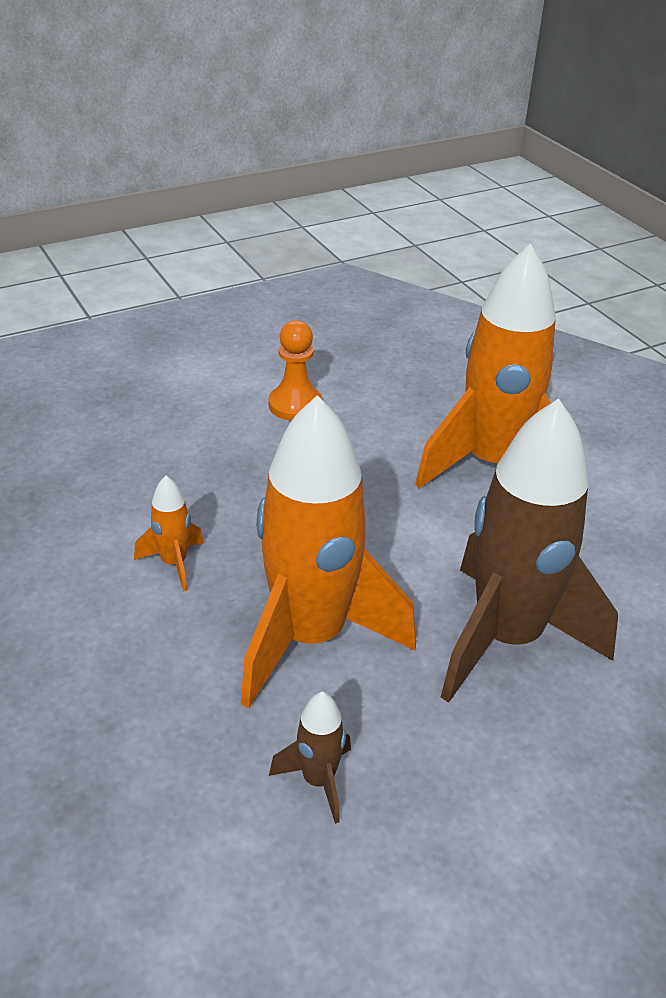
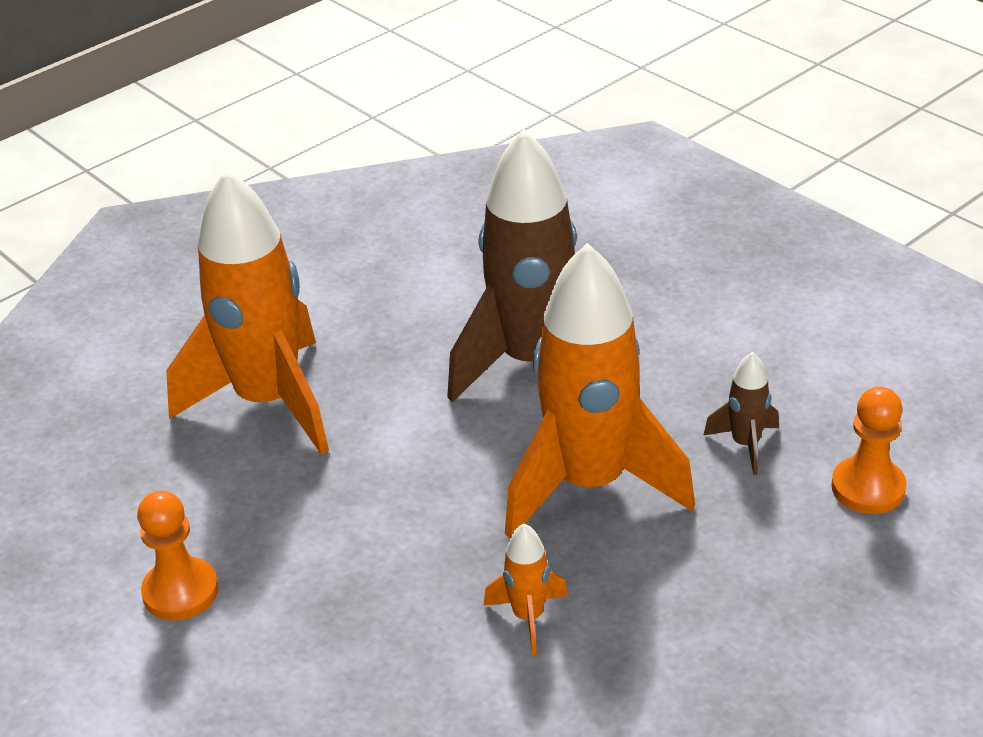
camera: 100 degrees left, 0 degrees up
(202, 876) = (868, 488): none -> orange pawn

